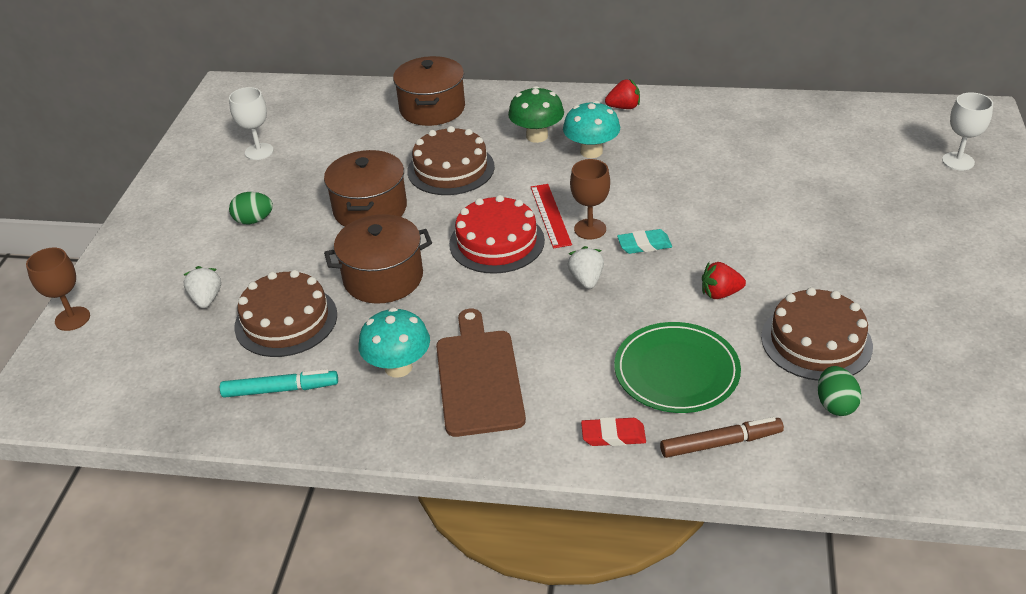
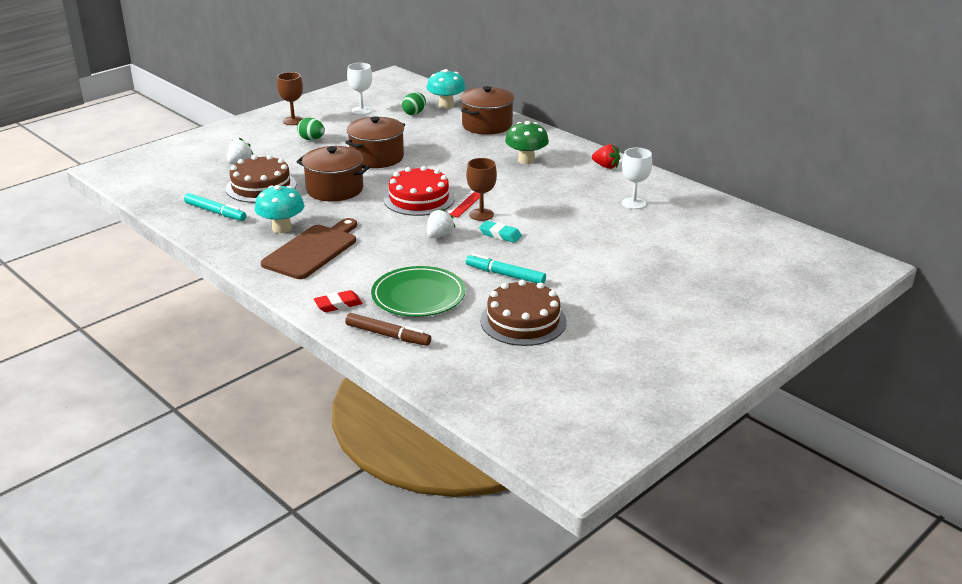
camera: 35 degrees right, 10 degrees down
(72, 319) = (172, 145): brown goblet -> brown goblet (293, 121)
(451, 169) = (450, 156): brown cake -> none
(591, 151) = (546, 180): turquoise mushroom -> turquoise mushroom (446, 105)
(613, 435) = (338, 304): red eraser -> red eraser turned 60 degrees counterclockwise
(720, 293) = (505, 275): red strawberry -> turquoise marker
(835, 404) = (482, 352): green egg -> green egg (414, 113)
(958, 161) = (794, 282): white goblet -> white goblet (633, 203)

